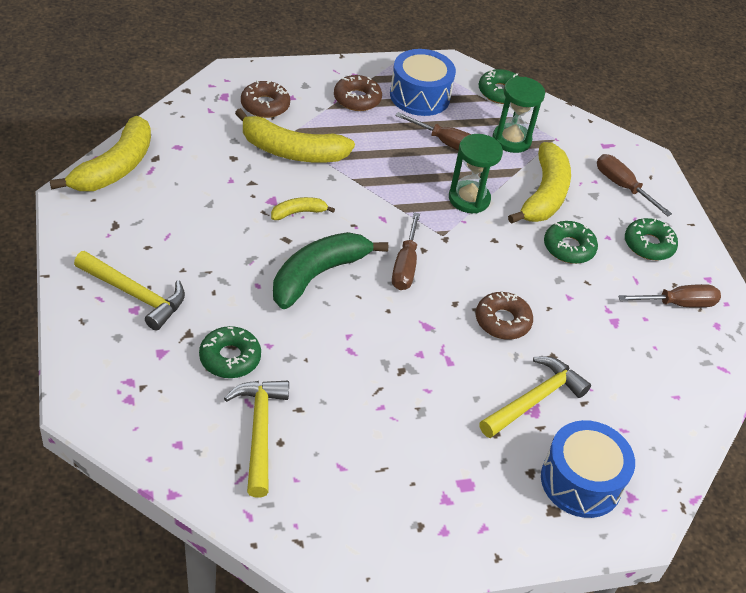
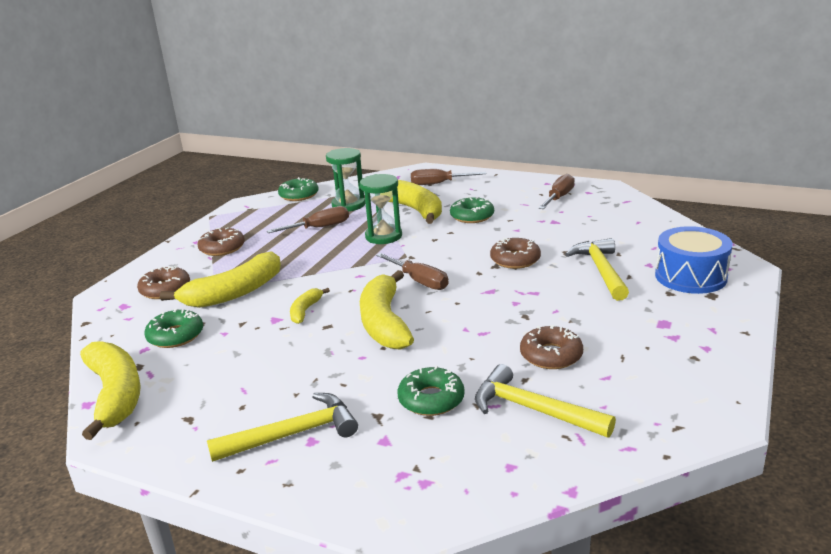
camera: 45 degrees left, 20 degrees down
(318, 275) = (384, 322): green banana -> yellow banana
(348, 414) = (551, 355): none -> brown donut
(420, 96) = (258, 223): blue drum -> none
(649, 245) = (499, 191): green donut -> green donut (175, 336)

